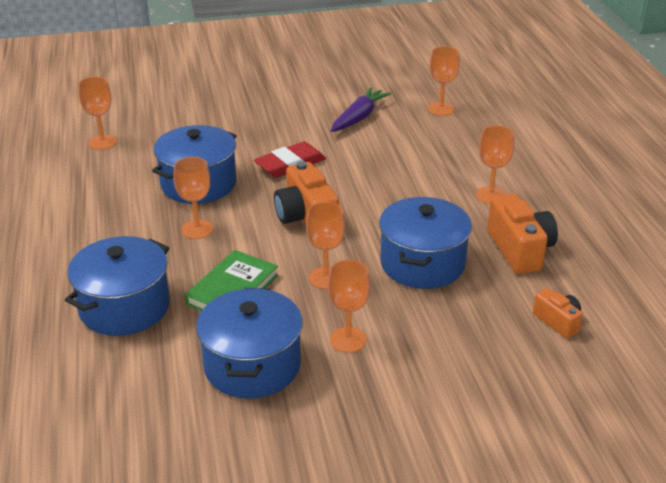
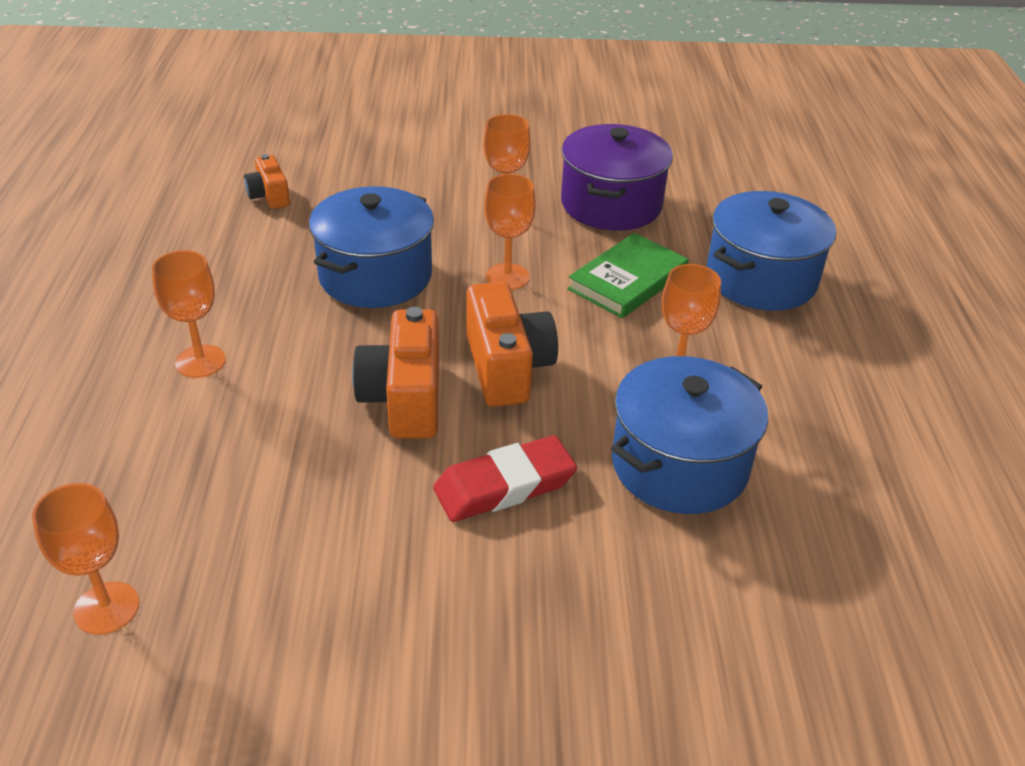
camera: 170 degrees left, 5 degrees up
(102, 142) = (901, 625): orange goblet -> none
(252, 365) = (611, 204): blue pot -> purple pot
(359, 117) = (310, 611): purple carrot -> none
(520, 250) = (236, 274): orange camera -> orange camera (404, 398)

